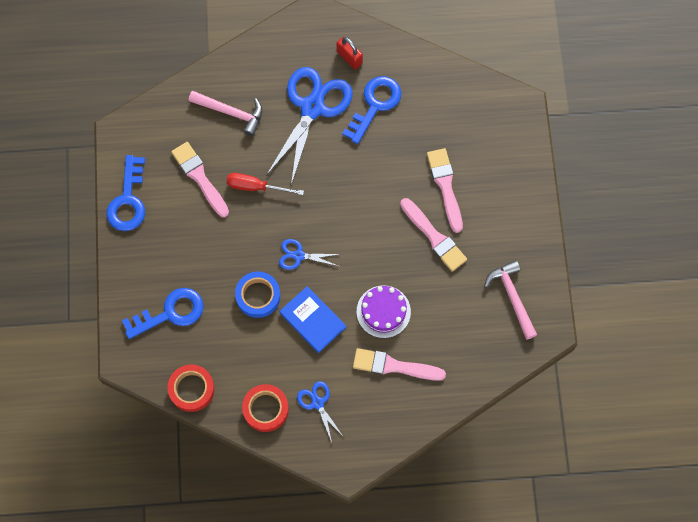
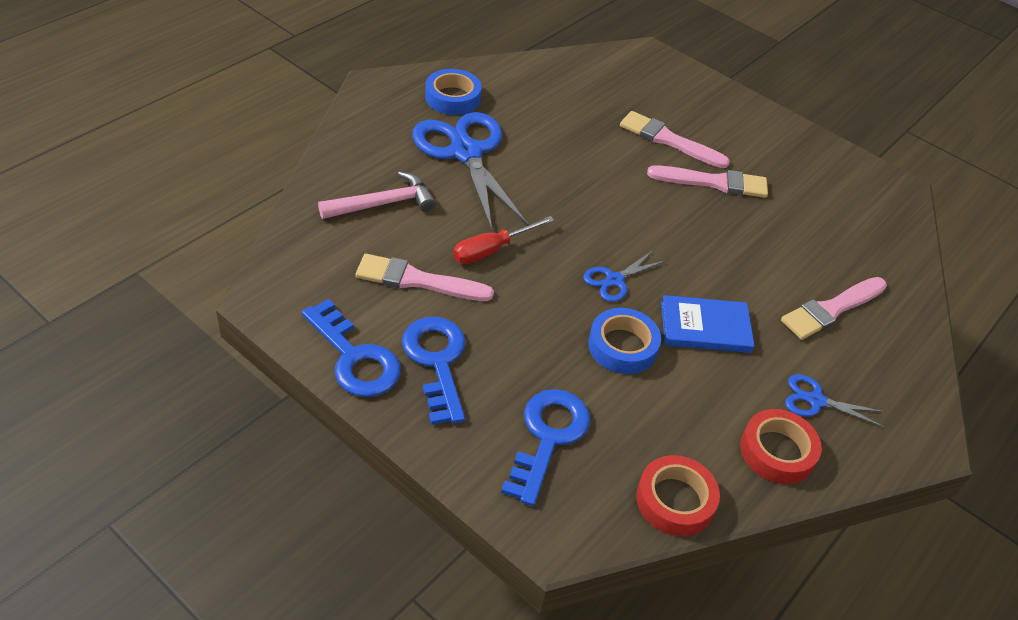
camera: 50 degrees left, 25 degrees down
(349, 58) = (452, 98): red padlock -> blue tape
(375, 105) = (523, 118): blue key -> blue key (436, 361)
(383, 311) = (757, 271): purple cake -> none
(512, 297) = (838, 184): pink hammer -> none

